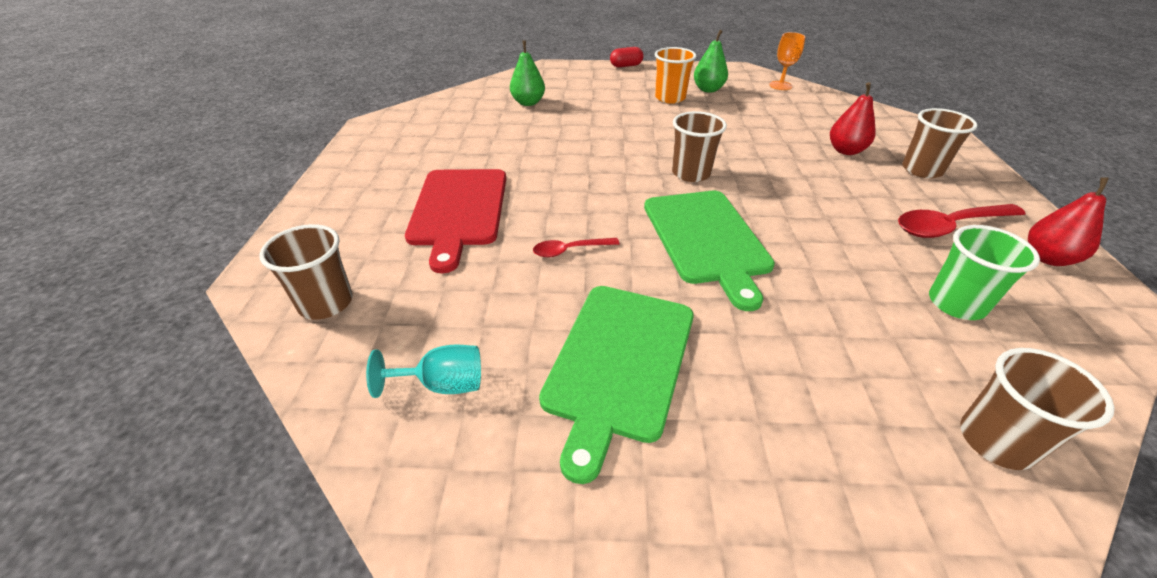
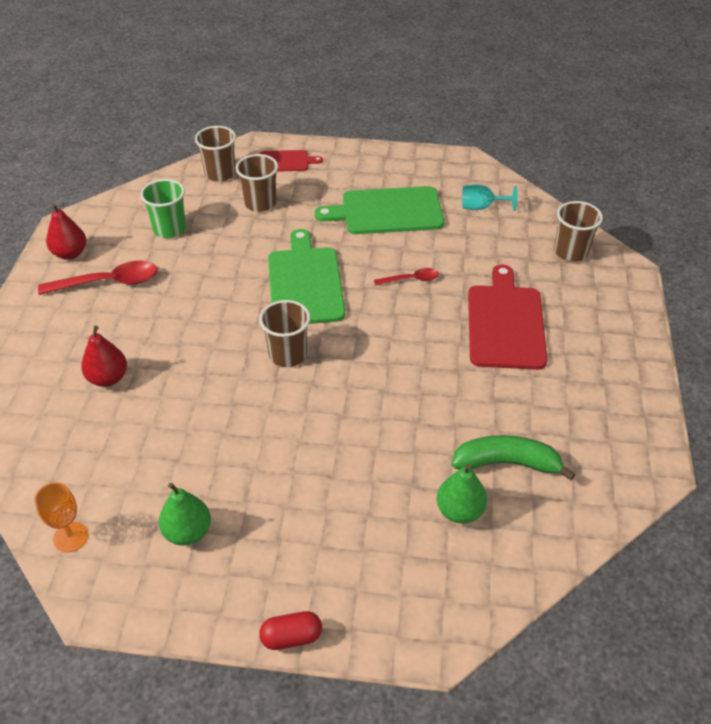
camera: 175 degrees left, 5 degrees up
(488, 122) = (507, 463): none -> green banana
(618, 363) = (387, 211): green cutting board -> green cutting board turned 120 degrees counterclockwise
(670, 98) = (254, 510): orange cup -> none
(884, 497) = (286, 161): none -> red cutting board
(922, 170) = (60, 345): brown cup -> brown cup (260, 203)

